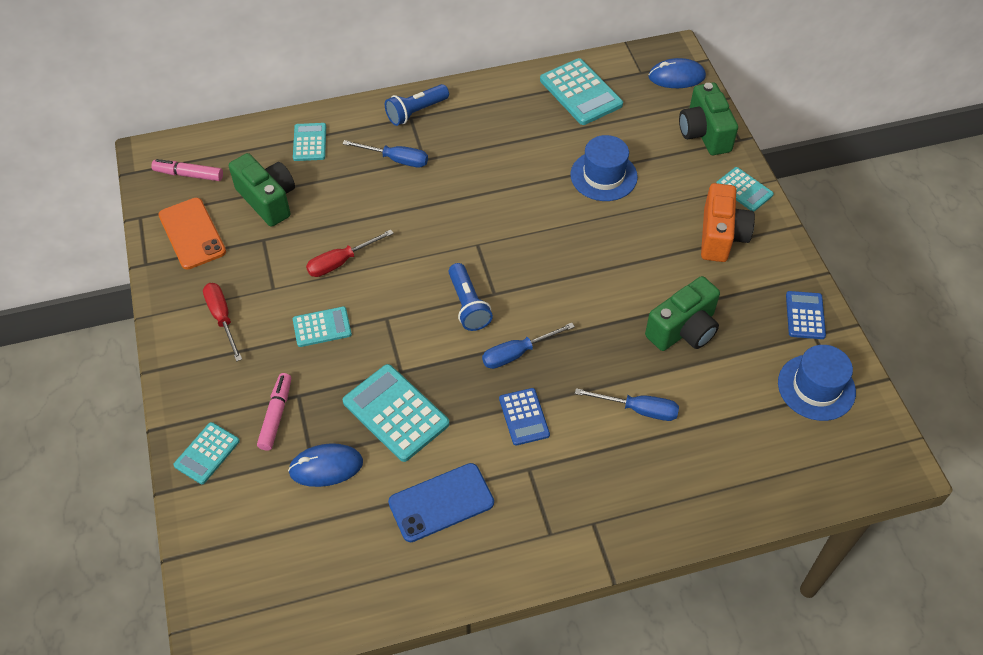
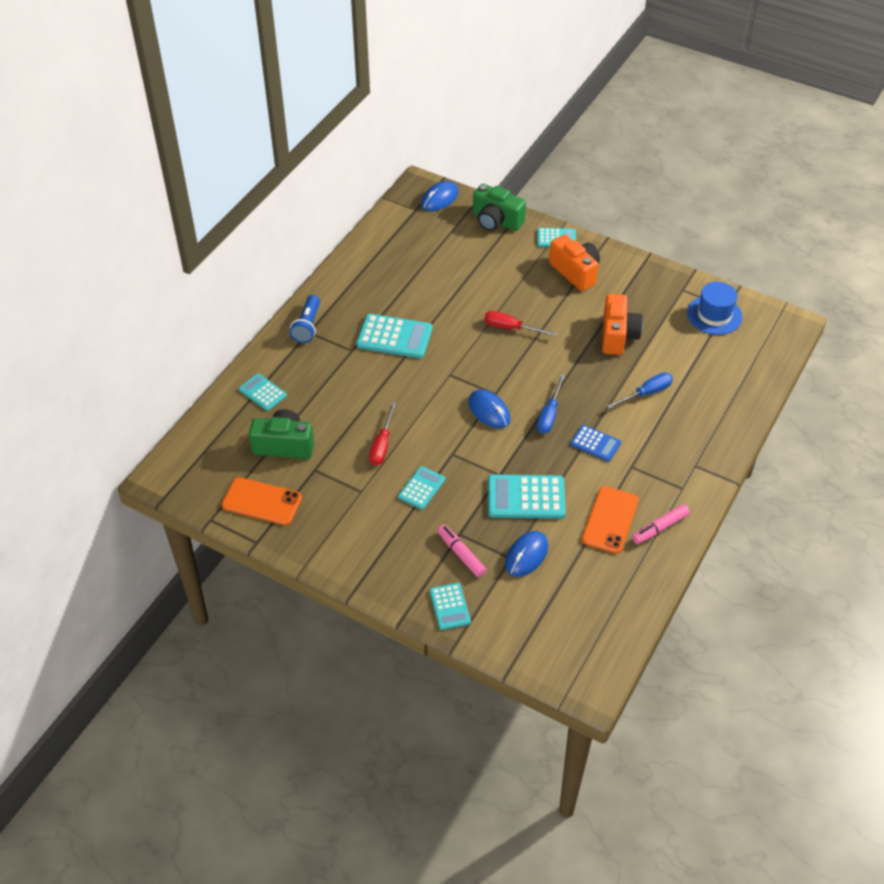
camera: 45 degrees left, 5 degrees down
(189, 175) = (207, 470): pink marker -> pink marker (660, 528)
(222, 318) = (353, 531): red screwdriver -> red screwdriver (511, 328)
(396, 160) = (334, 363): blue screwdriver -> none
(441, 502) = (610, 520): blue phone -> orange phone
(468, 305) = (489, 411): blue flashlight -> blue mouse
(580, 92) = (395, 245): turquoise calculator -> turquoise calculator (394, 337)
(603, 176) = (471, 284): blue hat -> none
(683, 330) = (617, 336): green camera -> orange camera
(805, 315) = (666, 283): blue calculator -> none

